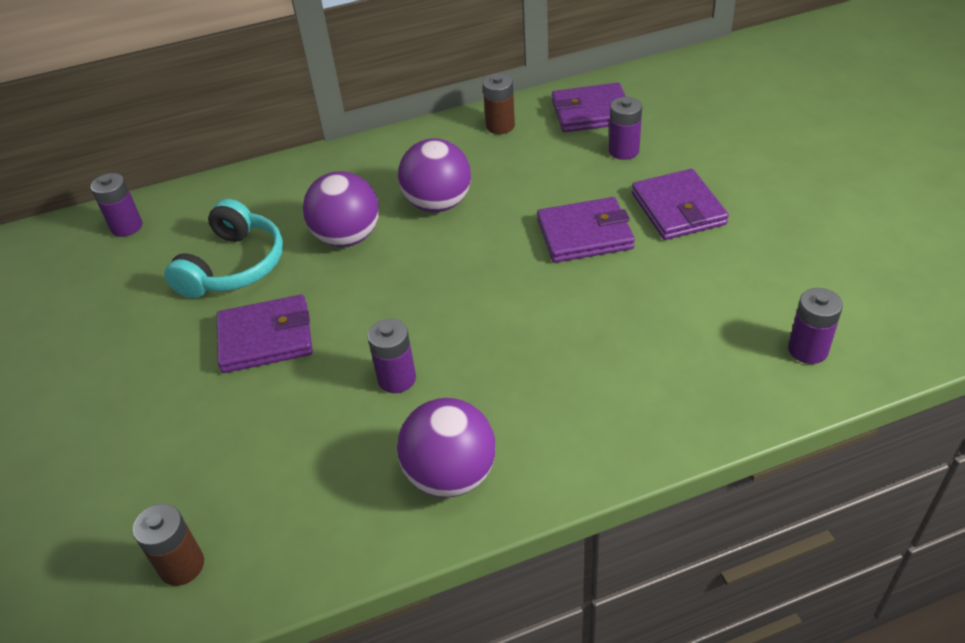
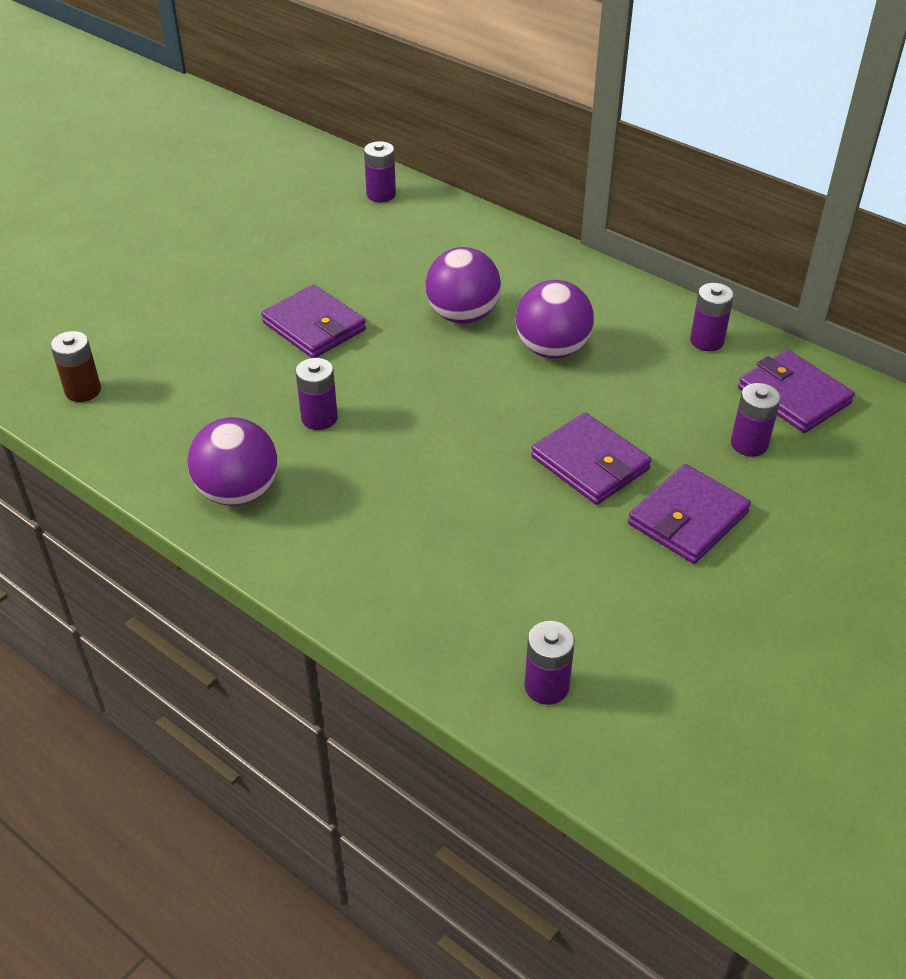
camera: 55 degrees right, 0 degrees up
(234, 266) = (380, 271): turquoise headphones -> none
(500, 126) = (706, 341): brown battery -> purple battery

